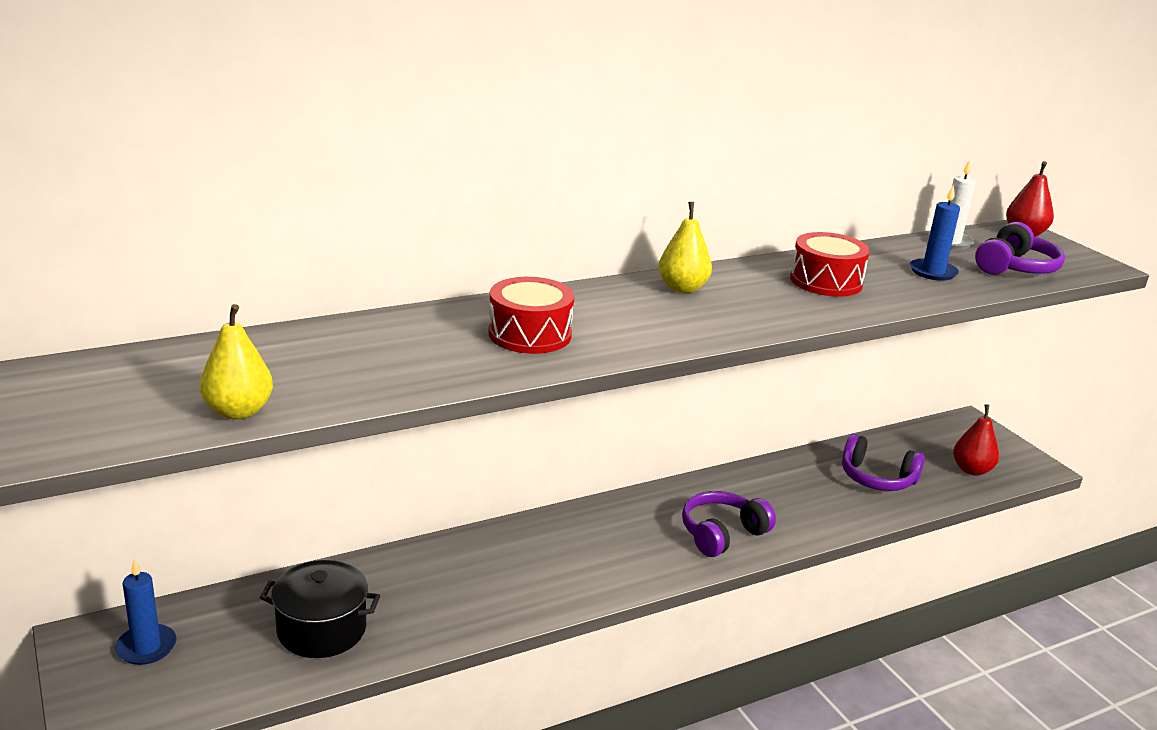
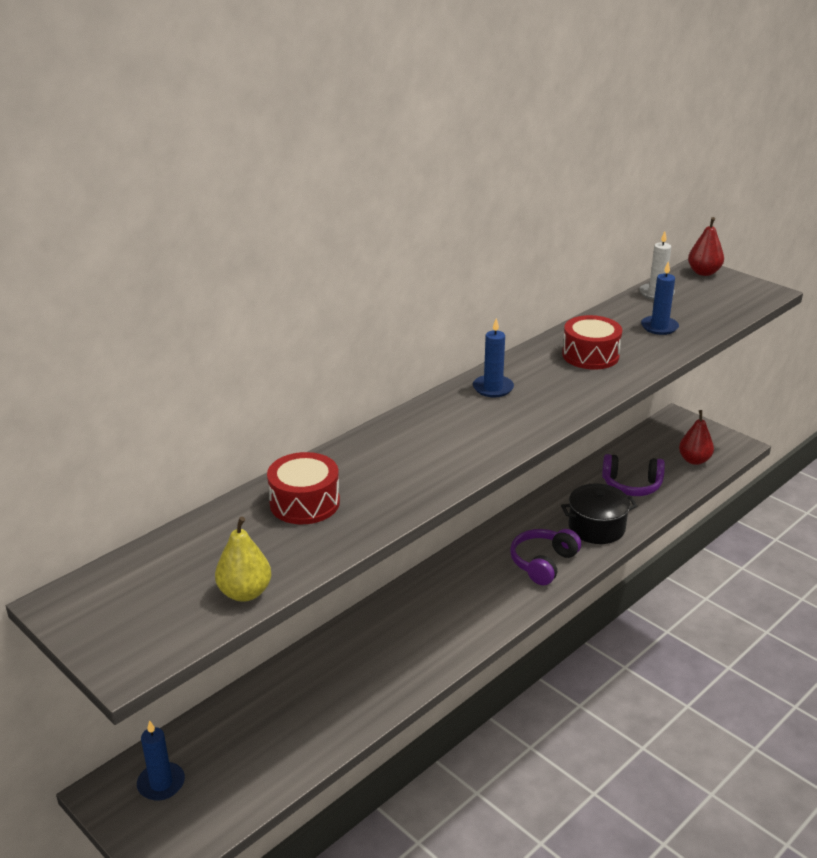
camera: 15 degrees left, 5 degrees up
(322, 629) = (289, 728): black pot -> black pot (596, 527)
(530, 334) = (410, 462): red drum -> red drum (304, 503)
(682, 288) = (493, 388): yellow pear -> blue candle
(1015, 267) = (712, 308): purple headphones -> none

